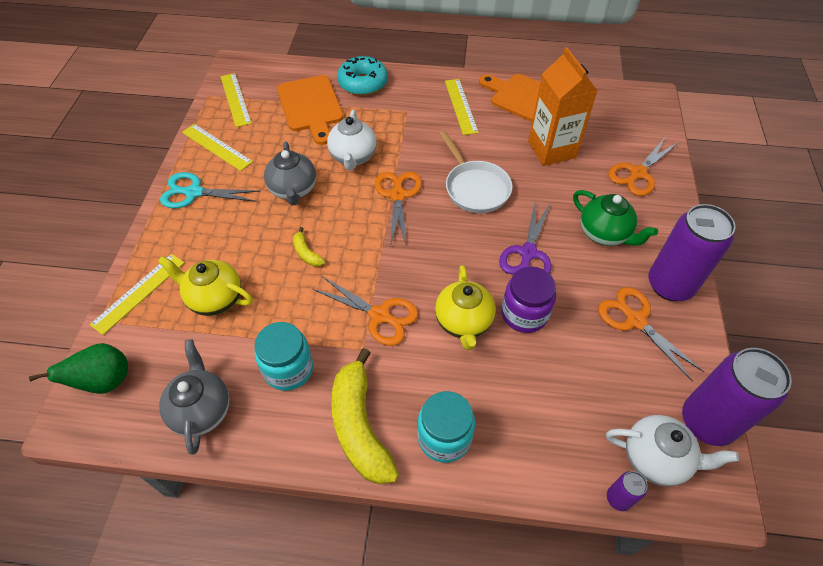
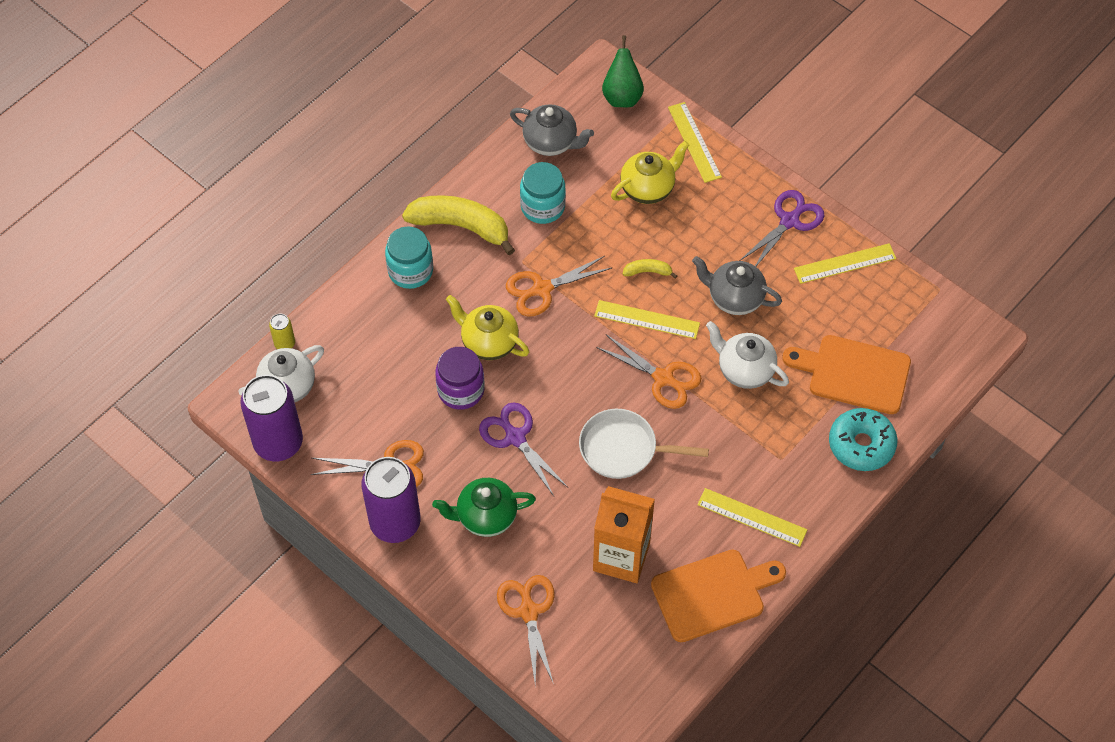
camera: 125 degrees right, 5 degrees up
(194, 192) = (789, 221): turquoise scissors -> purple scissors
(235, 99) = (915, 311): yellow ruler -> yellow ruler (647, 319)
(618, 498) = (285, 343): purple can -> yellow can

